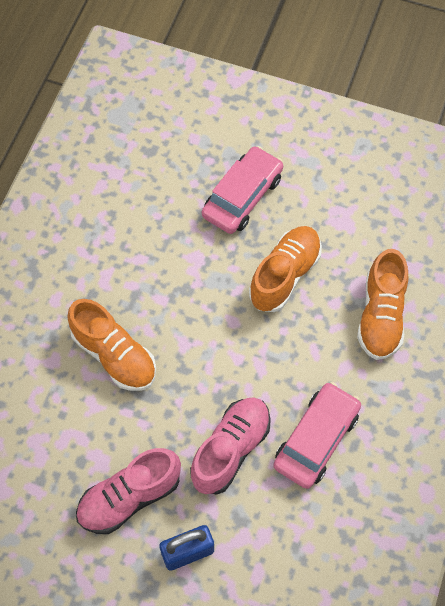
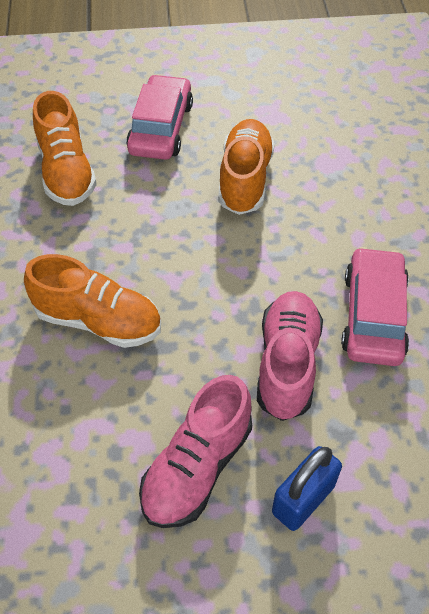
camera: 25 degrees left, 10 degrees down
(381, 315) = (363, 179): orange shoe -> orange shoe (66, 171)

